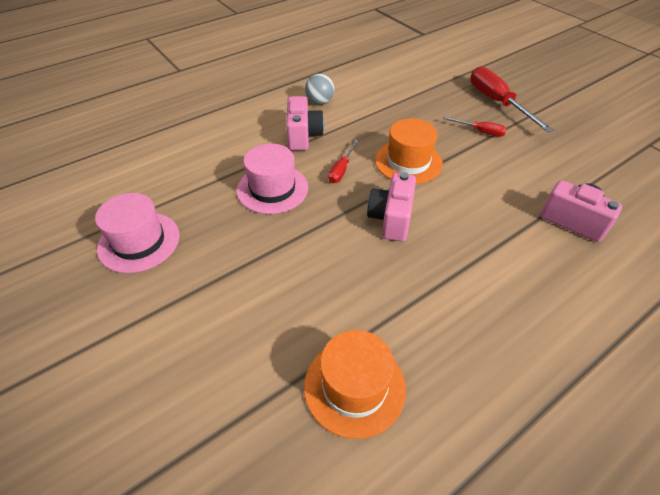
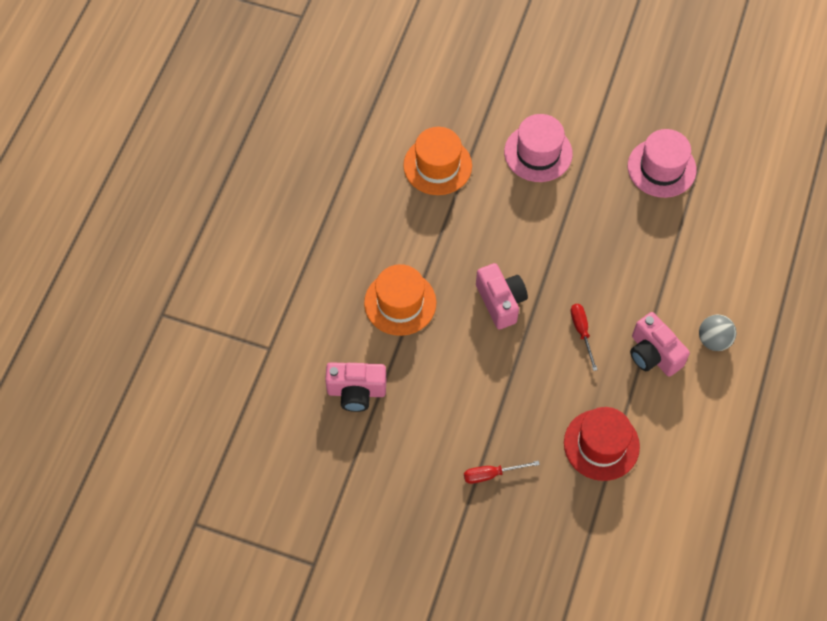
camera: 145 degrees right, 15 degrees up
(272, 189) = (618, 273): pink hat -> pink hat (538, 153)
(320, 102) = (685, 419): grey ball -> grey ball (713, 340)
(388, 114) = (601, 444): none -> red hat
(408, 162) = (531, 380): orange hat -> orange hat (400, 303)
(497, 102) = (500, 546): red screwdriver -> none

